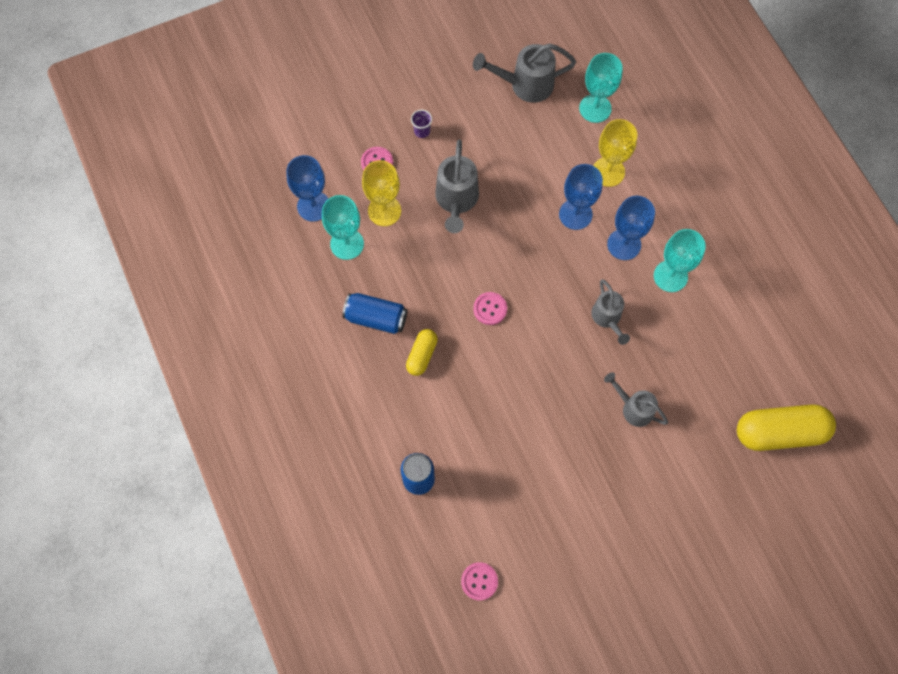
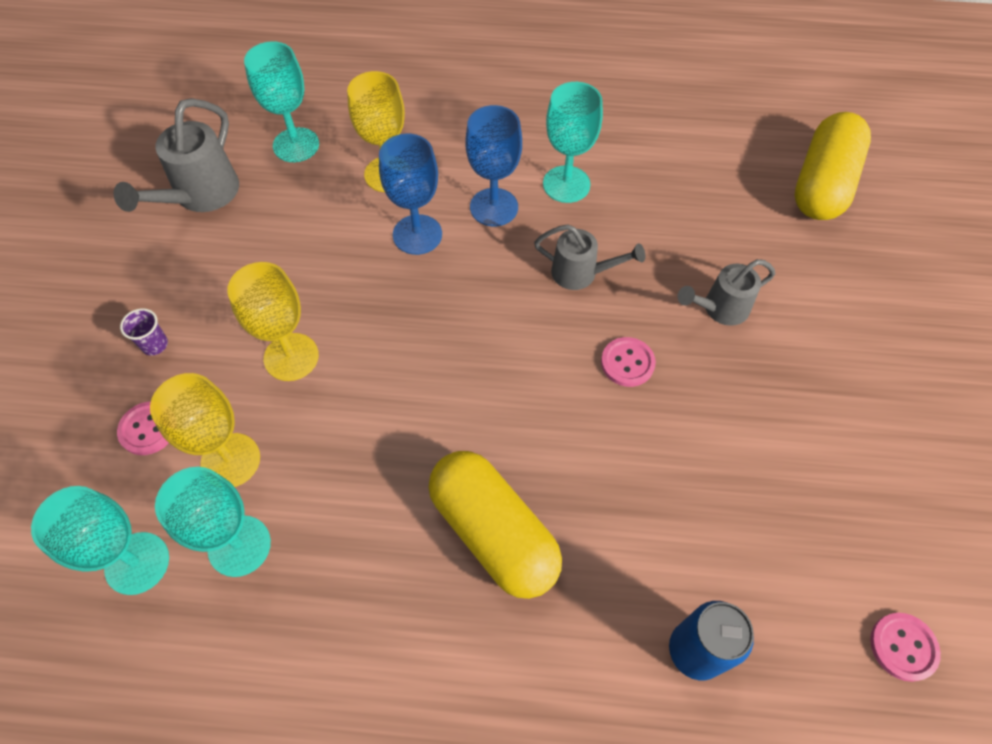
camera: 60 degrees left, 10 degrees down
(313, 206) = (137, 563): blue goblet -> turquoise goblet
(376, 318) = (390, 569): blue can -> none
(422, 355) = (493, 532): yellow capsule -> yellow capsule, size x1.89
(456, 200) = (291, 357): grey watering can -> yellow goblet
(490, 309) = (480, 401): pink button -> pink button (627, 363)

